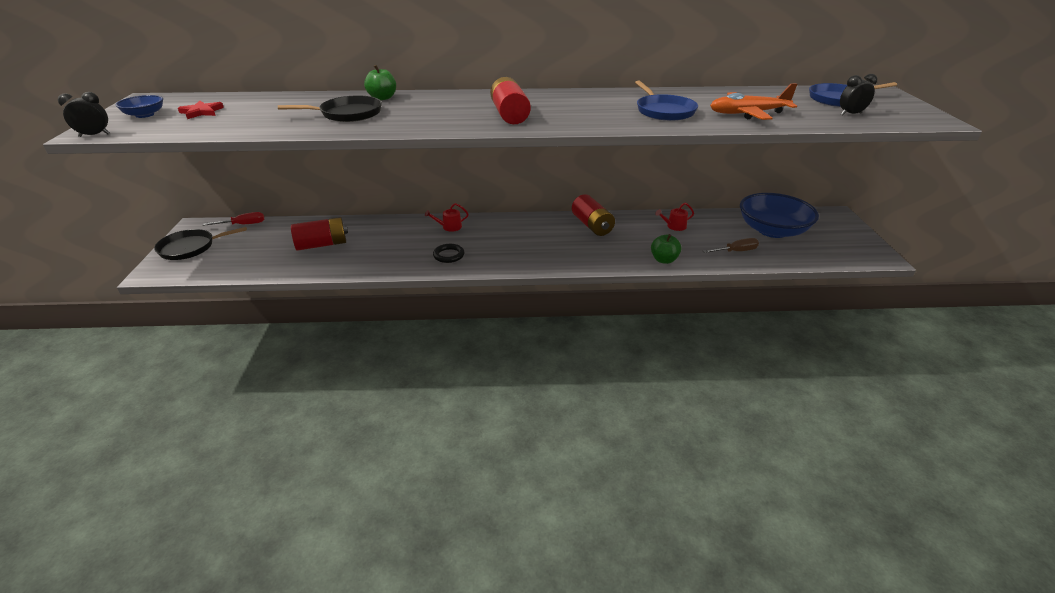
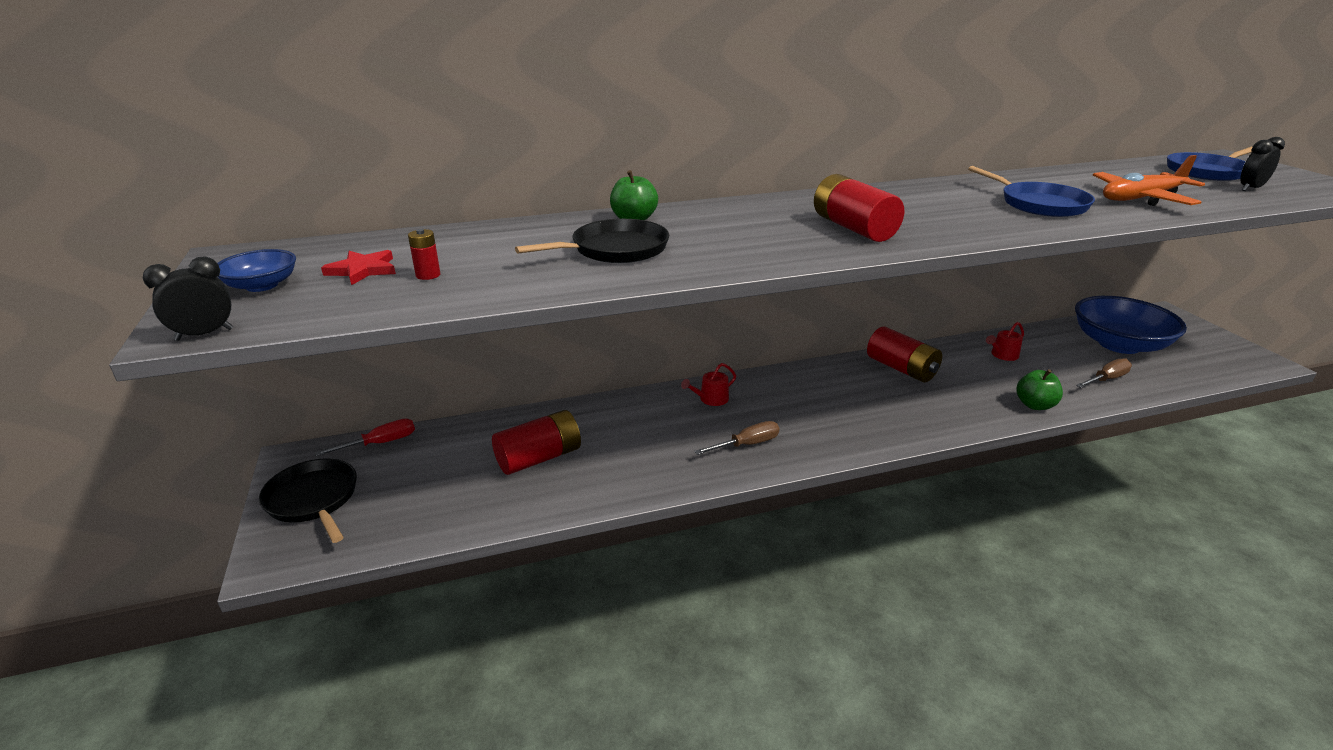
camera: 15 degrees left, 5 degrees down
(190, 248) = (314, 500): black pan -> black pan turned 90 degrees clockwise
(231, 118) = (428, 275): none -> red battery
(448, 255) = (747, 444): black ring -> brown screwdriver

